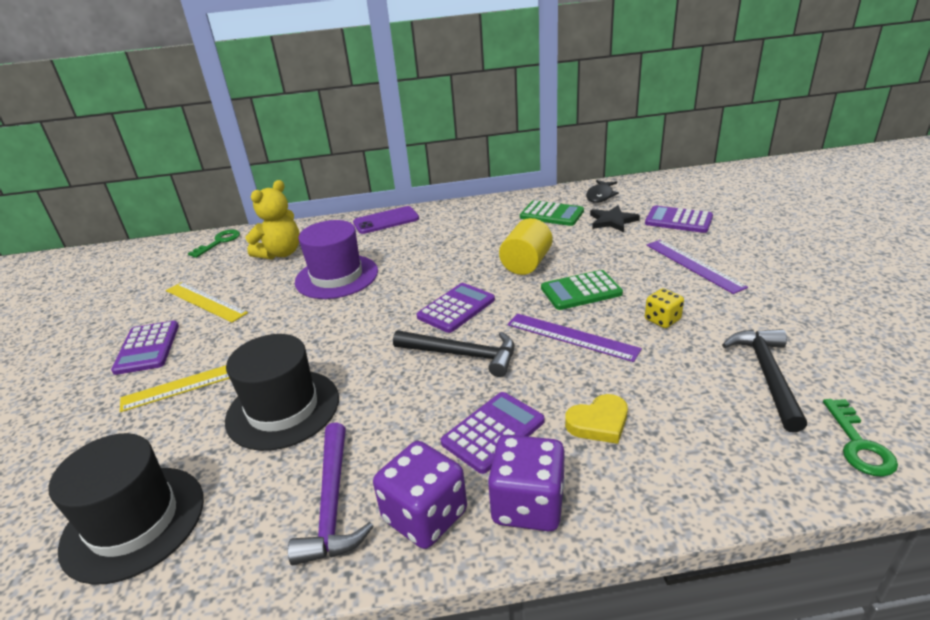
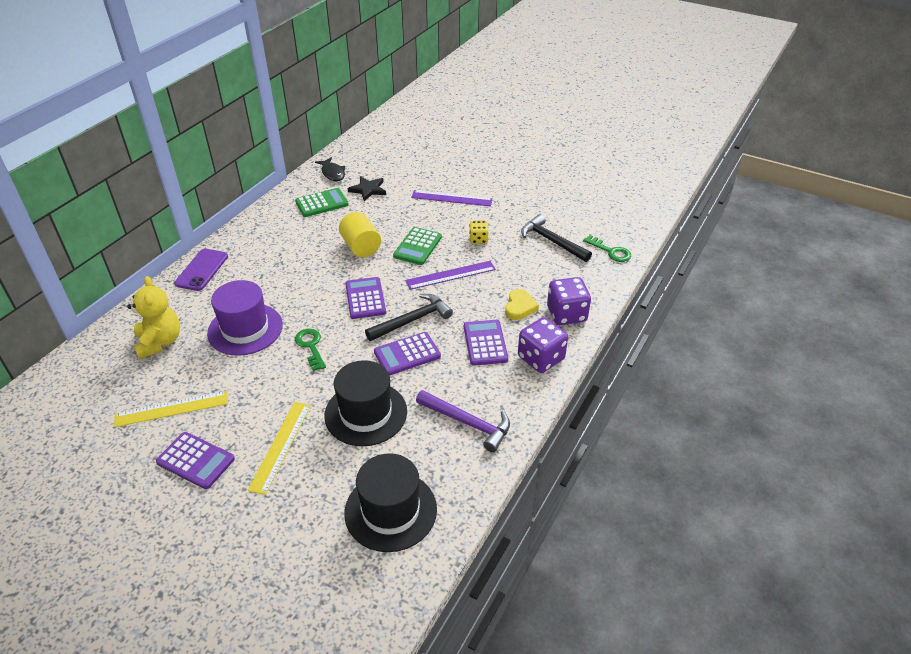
camera: 55 degrees left, 10 degrees up
(219, 242) = (73, 369): green key -> green key (310, 346)
(425, 516) = (511, 394): purple dice -> purple dice (566, 314)
(678, 220) = (405, 171): purple calculator -> purple calculator (407, 354)

